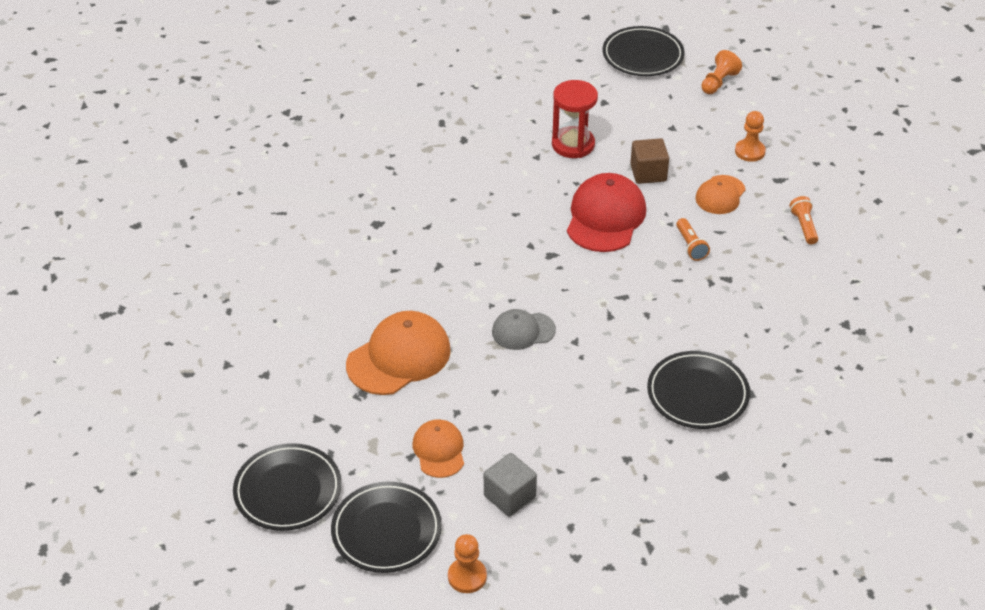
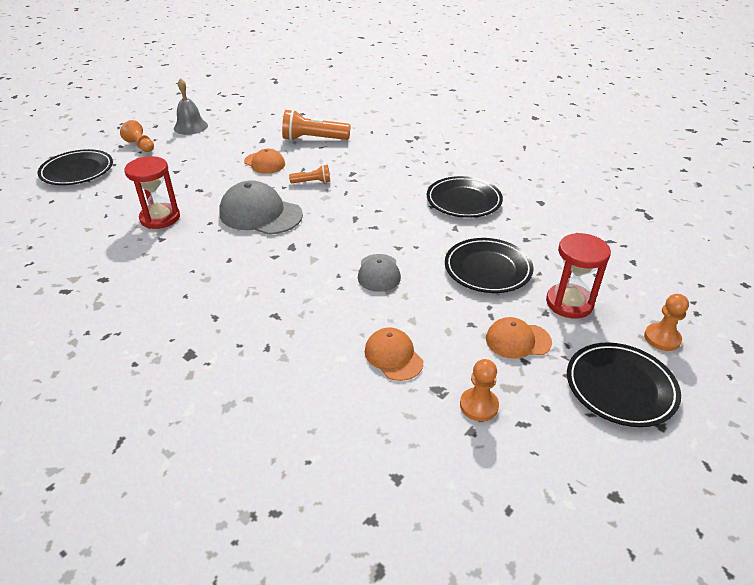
camera: 80 degrees left, 5 degrees down
(288, 491) = (577, 466): black plate -> black plate (487, 269)
(399, 357) = (393, 356): orange cap -> orange cap, size x0.59
(509, 496) = (569, 303): grey cube -> red hourglass
(605, 217) = (260, 214): red cap -> grey cap
(648, 173) = (221, 188): brown cube -> none
(749, 151) = (226, 146): orange pawn -> orange pawn (479, 405)
(786, 108) = (190, 127): none -> grey bell
(803, 226) = (313, 139): orange flashlight -> orange flashlight, size x1.85

